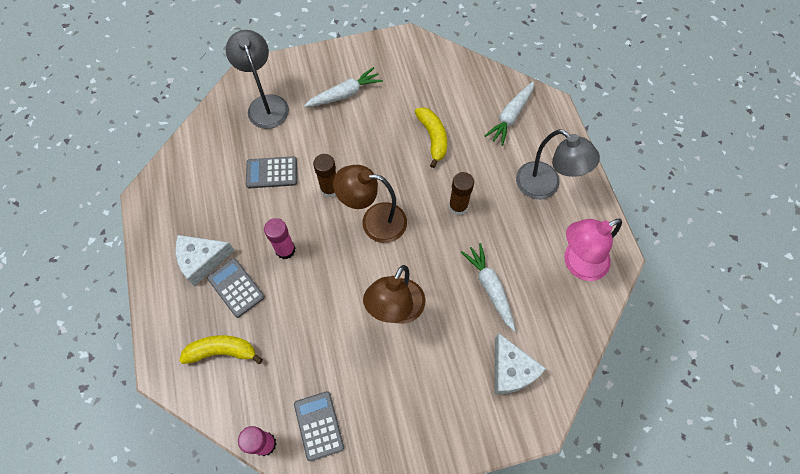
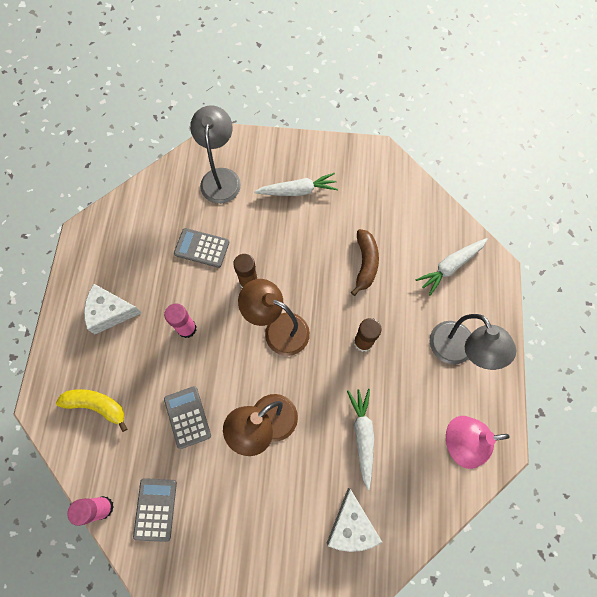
camera: 20 degrees right, 5 degrees up
(236, 287) = (130, 349): grey calculator -> grey calculator (187, 417)
(433, 138) = (365, 264): yellow banana -> brown banana

